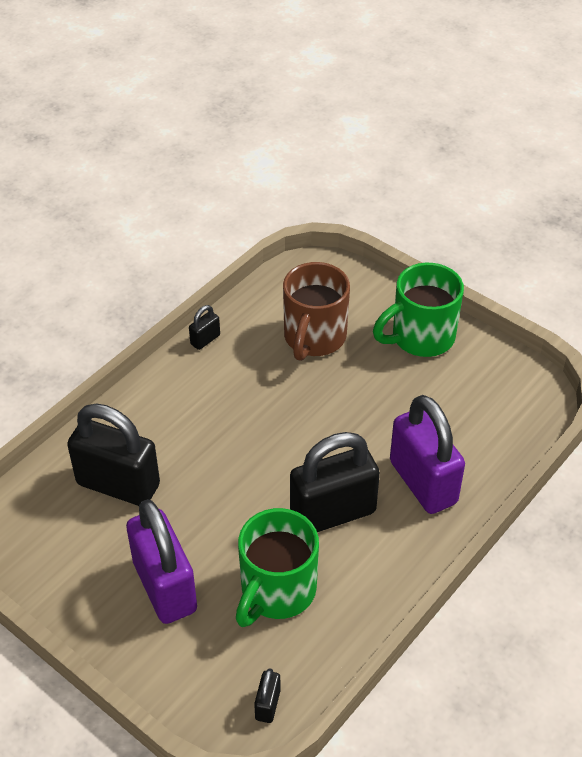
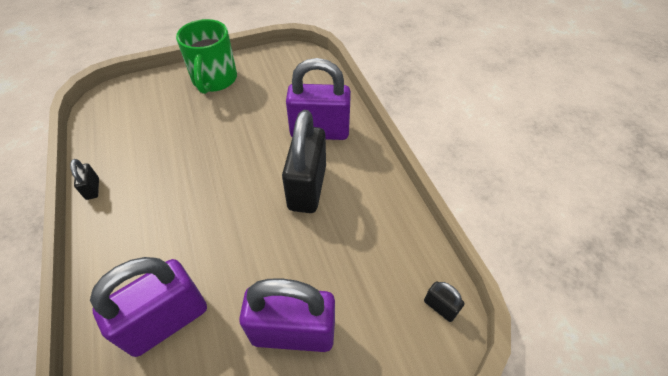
camera: 60 degrees left, 5 degrees up
(118, 484) = (167, 321): black padlock -> purple padlock
(276, 591) = (348, 253): green mug -> none
(314, 338) = (160, 128): brown mug -> none

